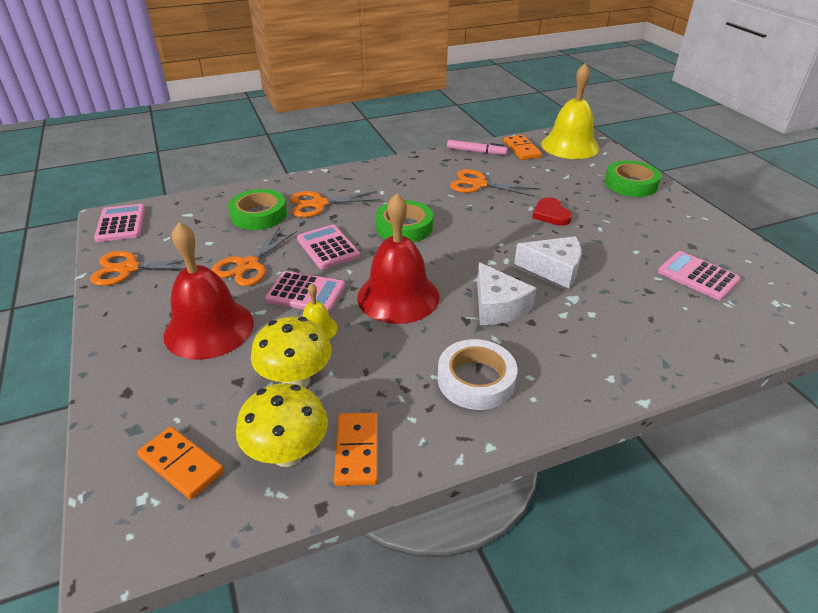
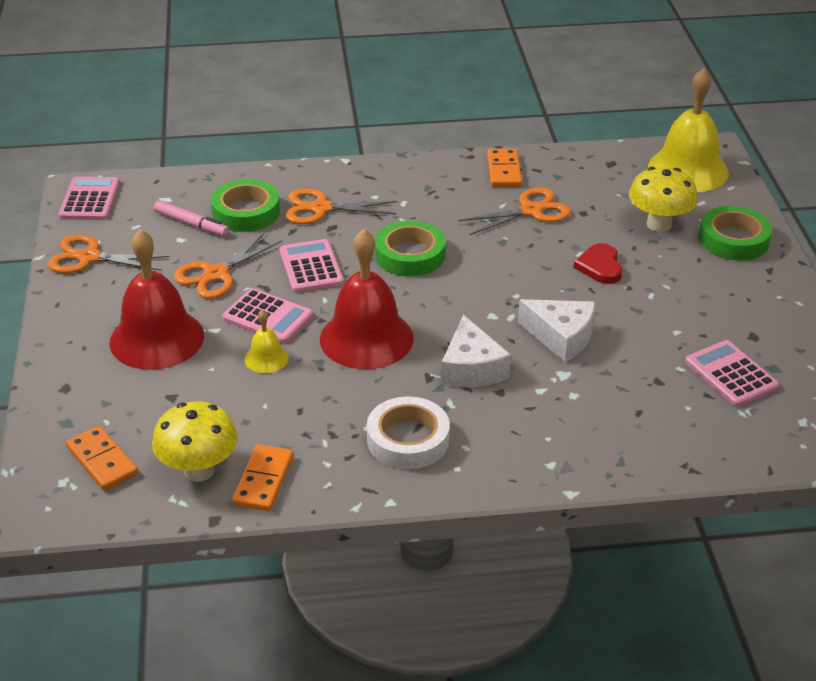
camera: 15 degrees right, 0 degrees up
(296, 380) = (228, 406): yellow mushroom -> yellow mushroom (659, 224)
(476, 152) = (553, 161): pink marker -> pink marker (191, 224)
(478, 184) = (530, 210): orange scissors -> orange scissors turned 120 degrees clockwise
(522, 149) = (617, 166): orange domino -> orange domino (504, 171)

